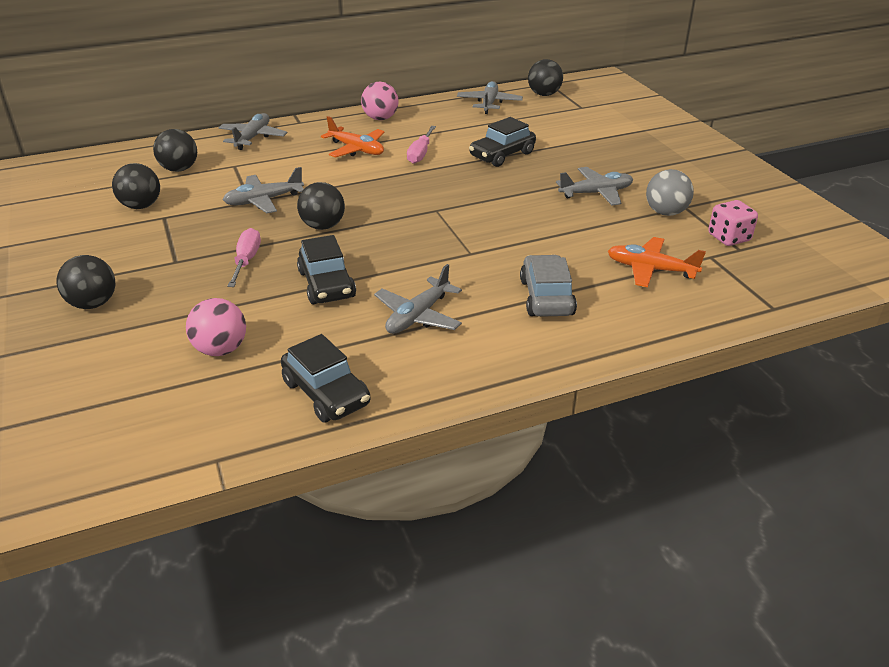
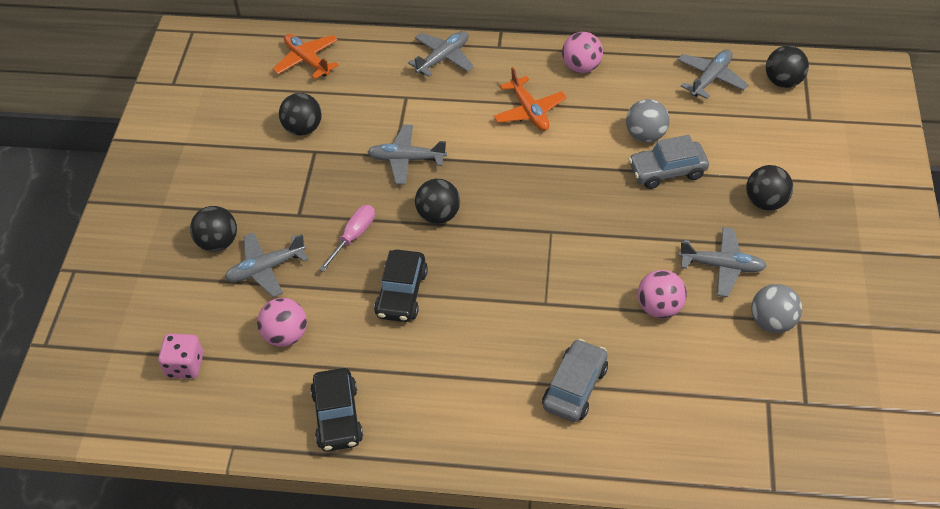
camera: 30 degrees right, 15 degrees up
(179, 169) = (356, 85): black ball -> black ball (765, 202)
(418, 316) = (453, 363): grey plane -> grey plane (266, 269)
(420, 153) = (587, 140): pink screwdriver -> none
(466, 141) = (645, 135): none -> grey ball
(502, 155) = (667, 171): black car -> grey car
(570, 229) = (659, 307): none -> pink ball
(650, 269) = (695, 393): orange plane -> orange plane (307, 60)
(729, 238) = (807, 383): pink dice -> pink dice (185, 365)

